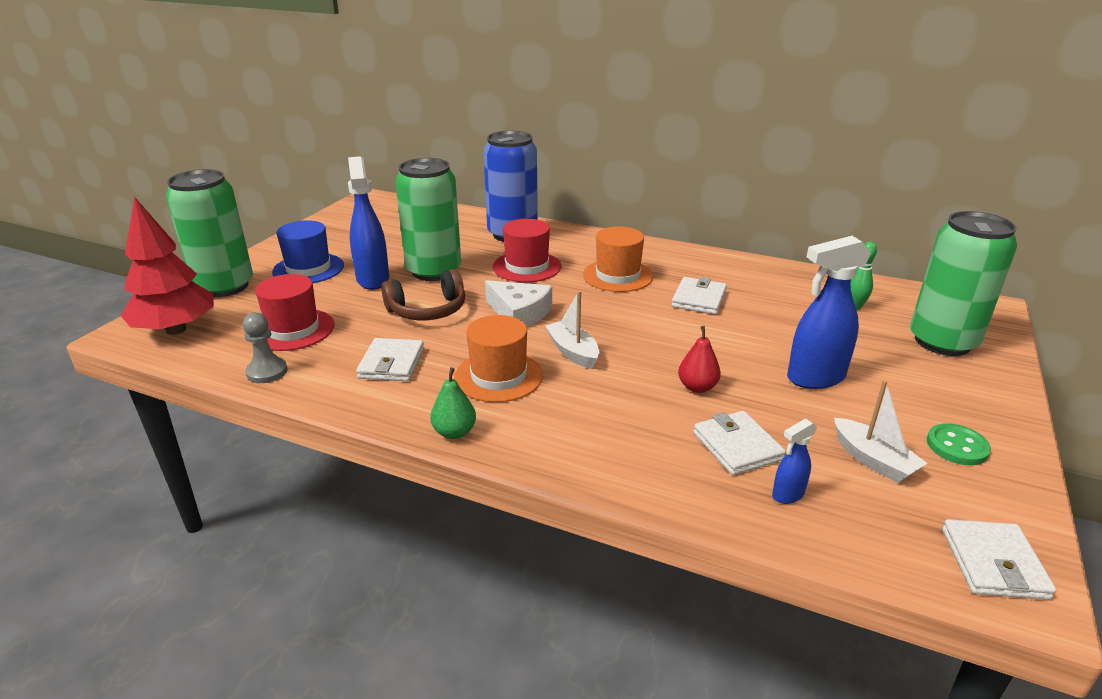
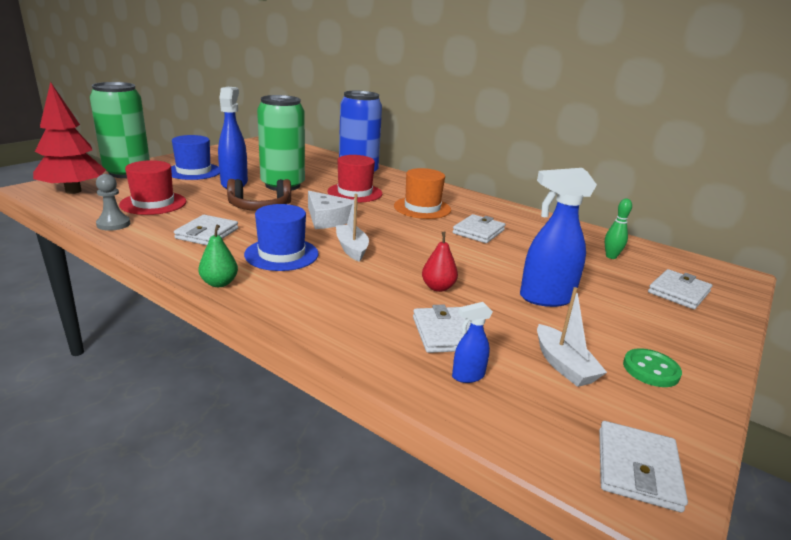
camera: 10 degrees right, 5 degrees down
(498, 376) = (281, 254): orange hat -> blue hat
(942, 342) = (678, 292): green can -> white wallet

